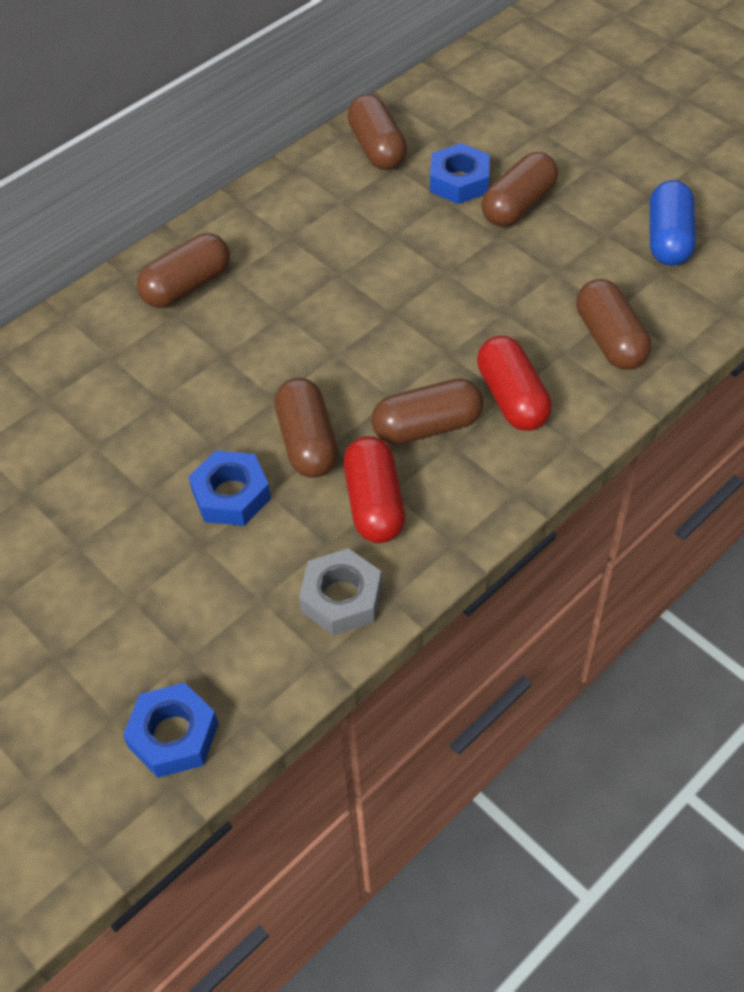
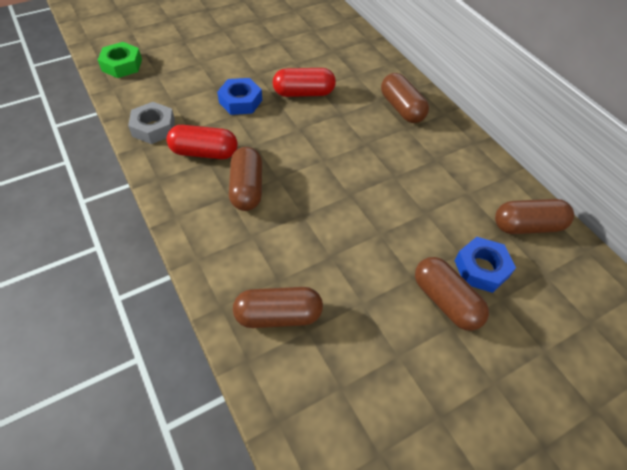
camera: 100 degrees right, 0 degrees up
(173, 735) = (122, 65): blue nut -> green nut
(307, 442) = (261, 135): brown capsule -> none
(512, 398) = (250, 237): red capsule -> red capsule (304, 93)
(668, 239) = (379, 408): blue capsule -> none

